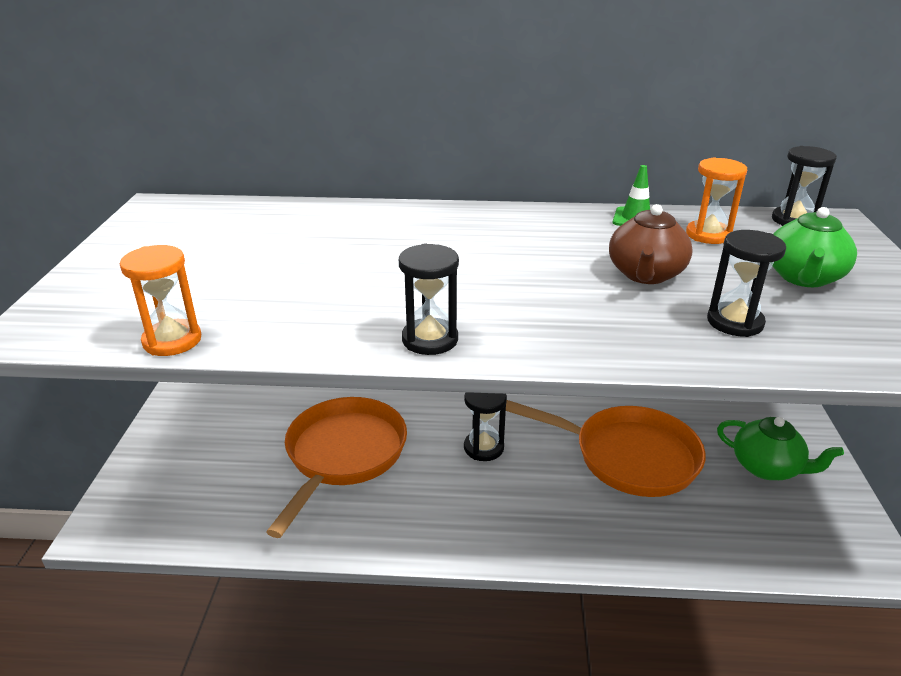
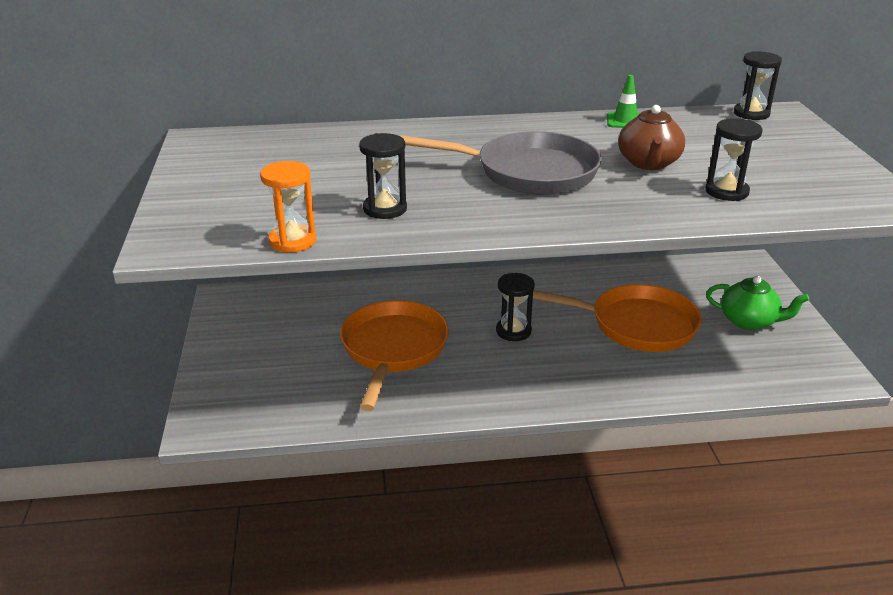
camera: 10 degrees left, 0 degrees up
(430, 339) = (501, 223): black hourglass -> black hourglass (385, 209)
(495, 274) = (529, 172): none -> grey pan
(708, 235) = (687, 129): orange hourglass -> none
(803, 277) = (769, 156): green teapot -> none

